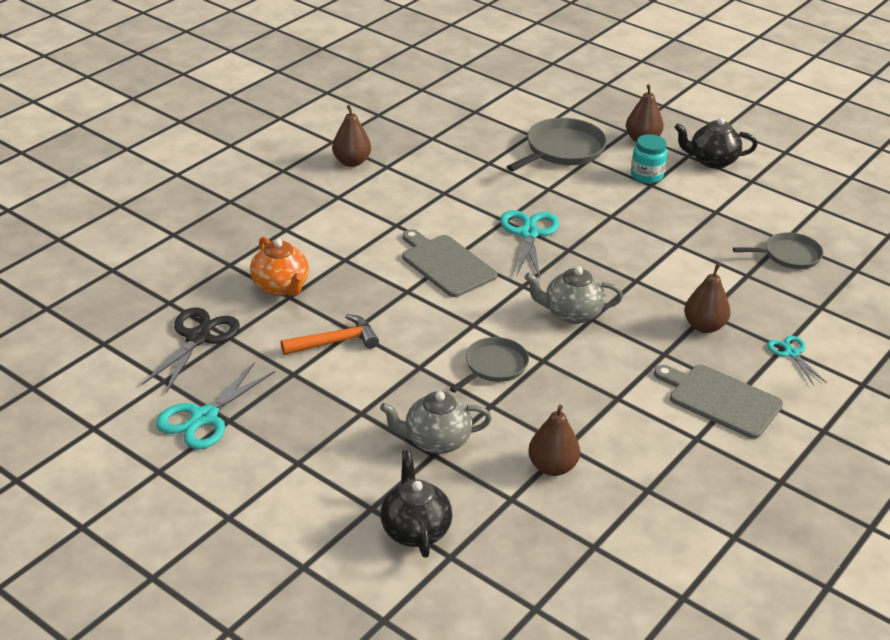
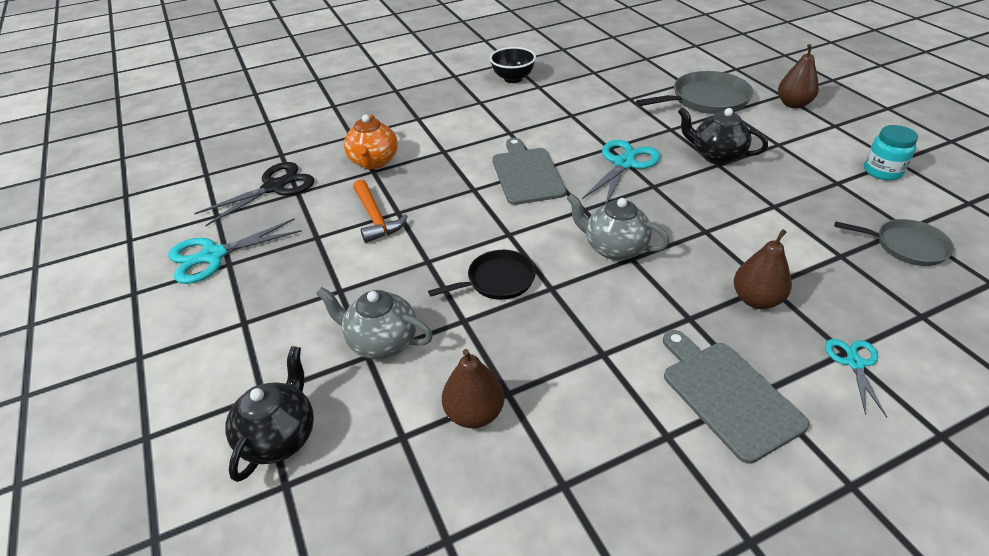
camera: 30 degrees right, 5 degrees up
(335, 342) = (375, 218): orange hammer -> orange hammer turned 60 degrees clockwise
(351, 162) = (513, 78): brown pear -> black bowl
(494, 366) = (497, 280): grey pan -> black pan
(646, 175) = (778, 135): turquoise jar -> turquoise jar (882, 171)
(712, 161) = (859, 135): black teapot -> black teapot (716, 155)

